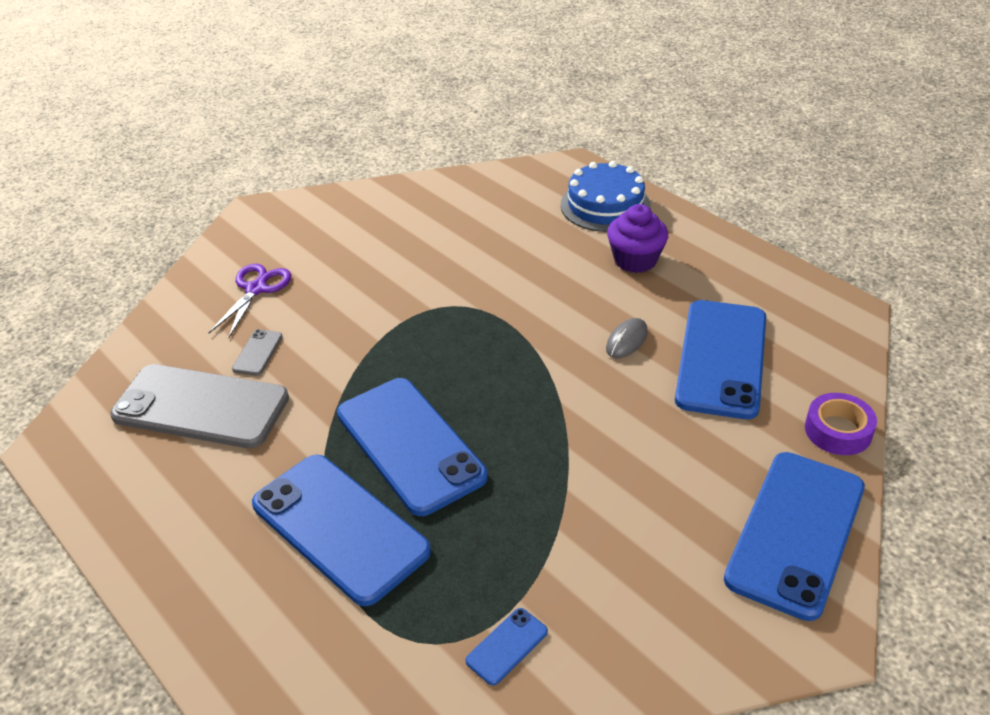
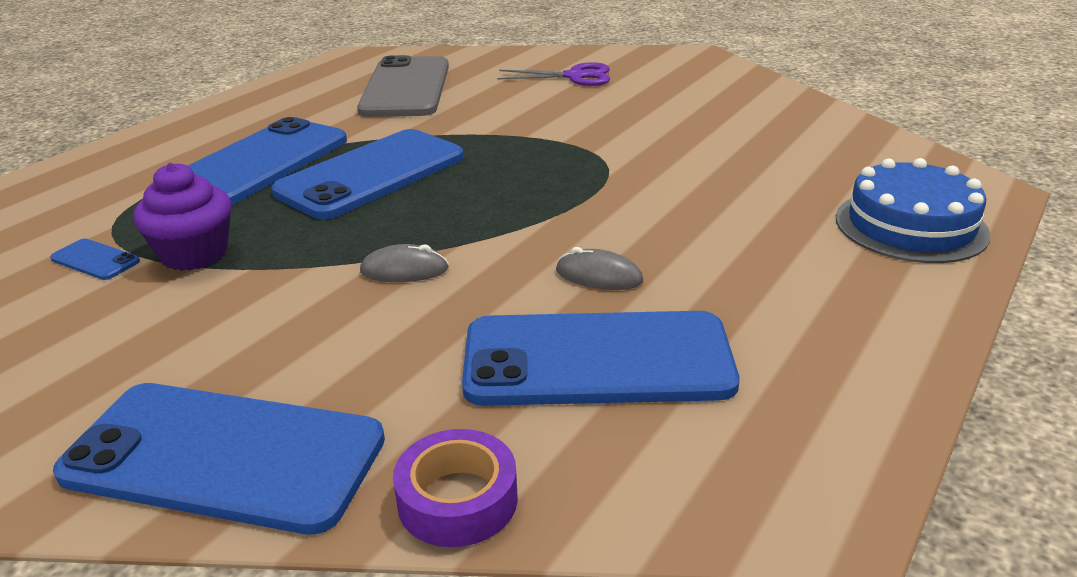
camera: 75 degrees right, 10 degrees down
(257, 352) = (484, 93): grey phone -> none
(590, 435) = (404, 270): none -> grey mouse
(635, 260) = (792, 263): purple cupcake -> purple cupcake (194, 254)

